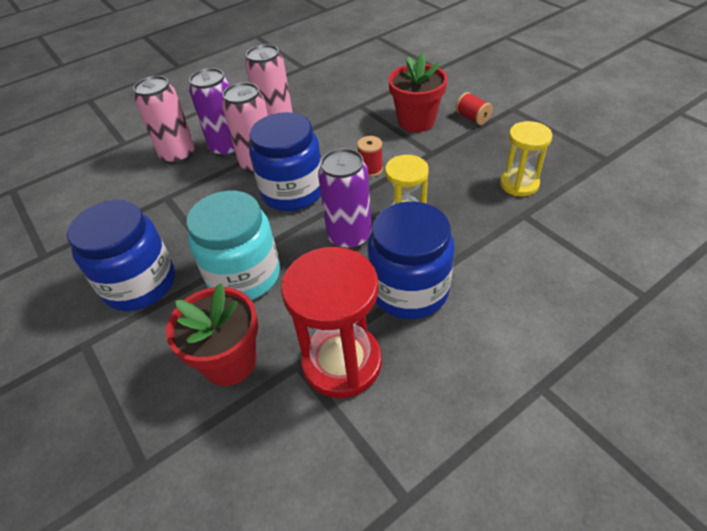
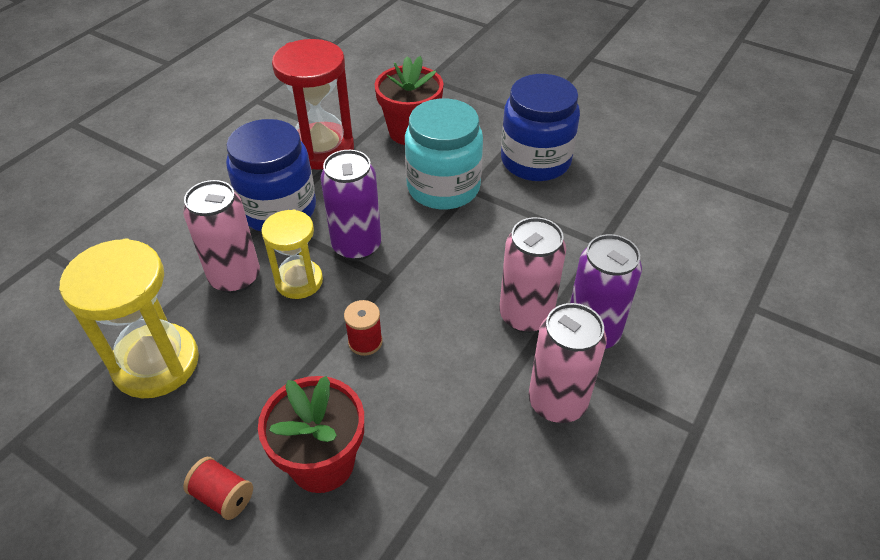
camera: 155 degrees right, 0 degrees up
(178, 155) = (650, 304): pink can -> pink can (235, 277)
(293, 192) = (452, 284): blue jar -> none
(519, 184) = (156, 363): yellow hourglass -> yellow hourglass, size x1.61

